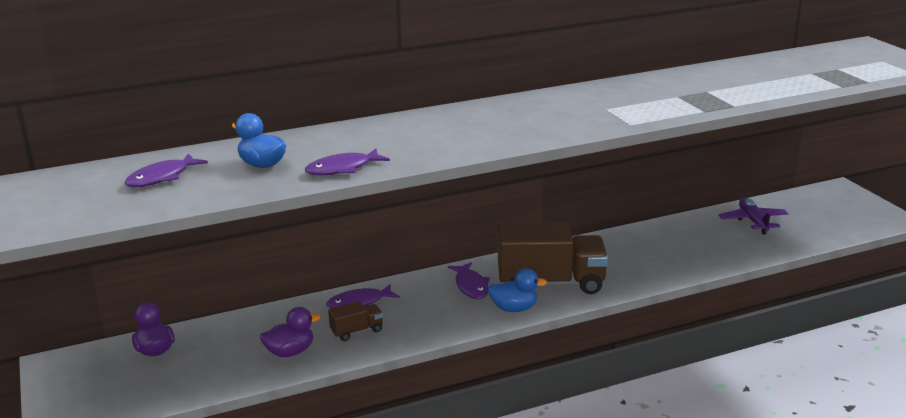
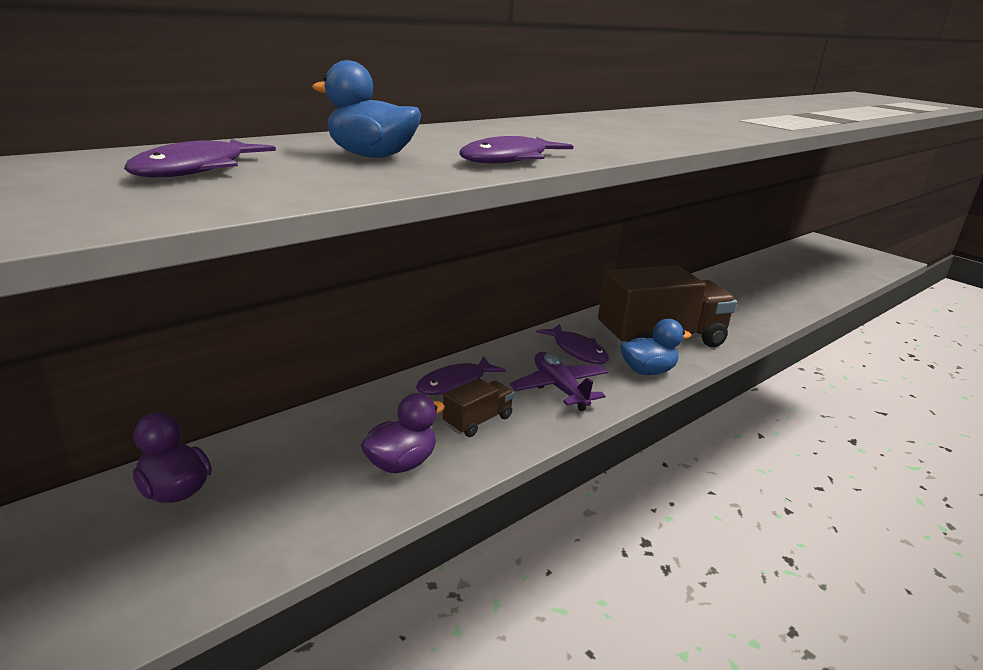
camera: 20 degrees left, 0 degrees up
(753, 221) = (786, 269): purple plane -> purple plane (559, 388)

